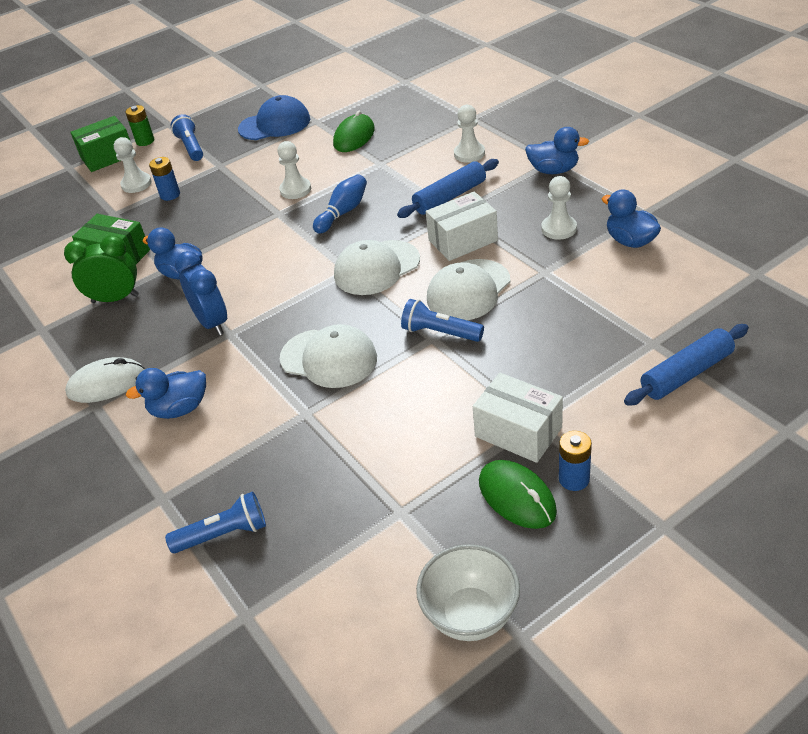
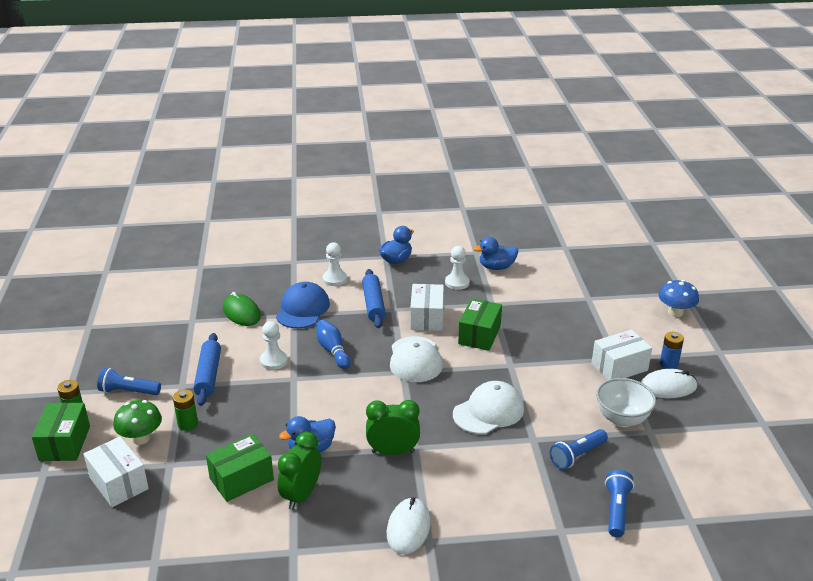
camera: 65 degrees left, 10 degrees down
(76, 203) = (119, 483): none -> white box
(136, 184) = (141, 438): white pawn -> green mushroom
(170, 195) = (188, 424): blue battery -> green battery
(179, 409) = (475, 496): blue duck -> none
(212, 323) = (393, 452): blue clock -> green clock
(274, 124) = (164, 340): blue cap -> blue cap (302, 309)
(440, 332) = (508, 360): blue flashlight -> blue flashlight (577, 455)
(468, 290) = (479, 335): white cap -> green box
(470, 615) = (740, 434): white bowl -> white bowl (622, 419)
(516, 497) = (668, 387): green mouse -> white mouse
(686, 373) = (620, 299): blue rolling pin -> blue rolling pin (208, 375)
(718, 441) = (675, 312): none -> blue mushroom

